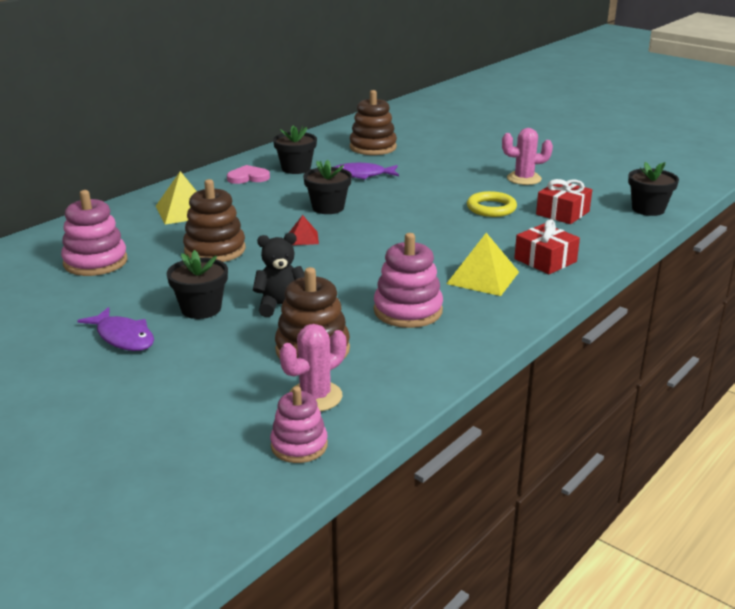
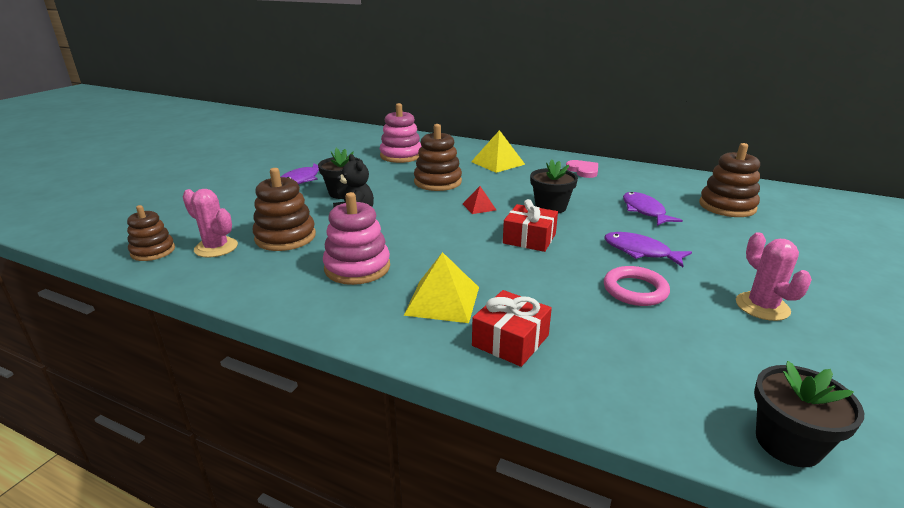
camera: 75 degrees right, 0 degrees up
(296, 168) = (624, 183): black flower pot -> none
(299, 445) = (153, 251): pink stacking toy -> brown stacking toy
(434, 193) = (640, 252): none -> purple fish
(491, 208) = (635, 290): yellow ring -> pink ring
(562, 213) = (675, 347): red gift -> red gift (529, 238)

